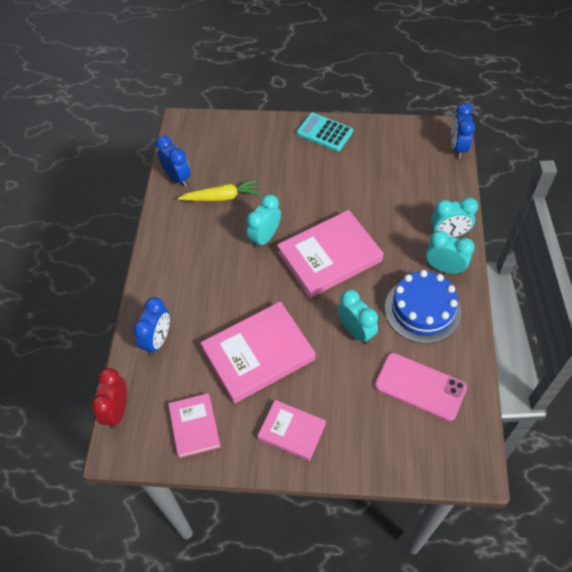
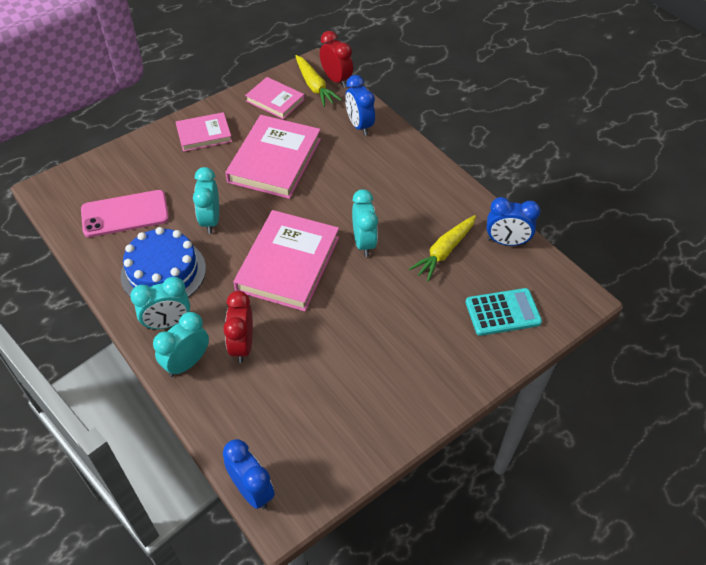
camera: 135 degrees right, 5 degrees down
(144, 417) = (314, 86): none -> yellow carrot
(324, 132) = (426, 395): turquoise calculator -> turquoise calculator (502, 312)
(356, 331) = (210, 220): turquoise clock -> turquoise clock turned 75 degrees clockwise
(405, 222) = (242, 345): none -> red clock

